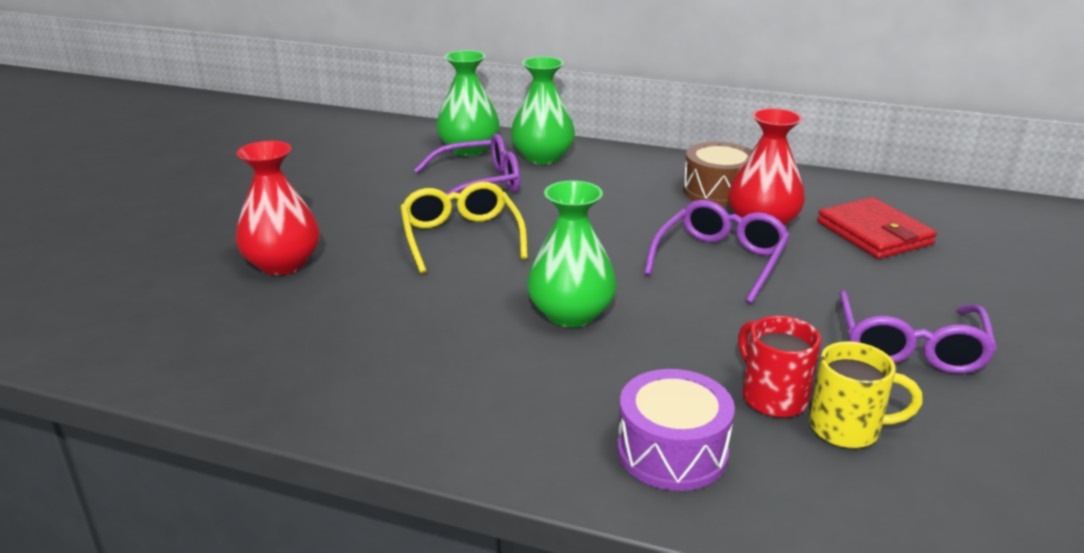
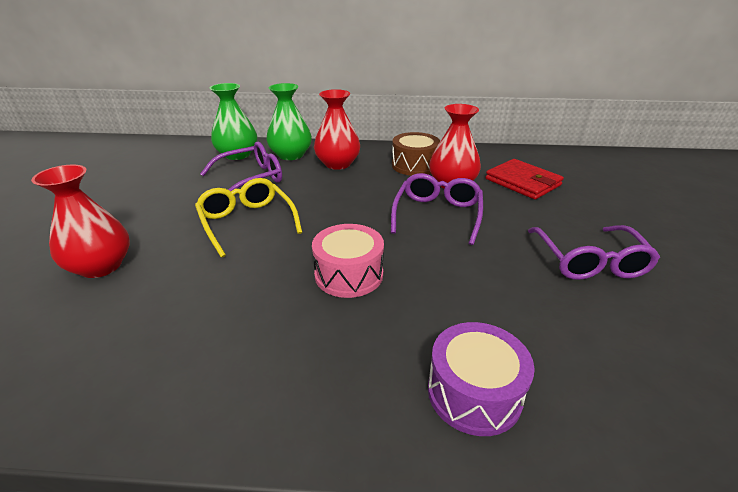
camera: 15 degrees left, 5 degrees up
(571, 314) = (349, 274): green vase -> pink drum
(605, 177) = (337, 164): none -> red vase
(772, 397) = (523, 322): red mug -> none
(847, 429) = (589, 340): yellow mug -> none

